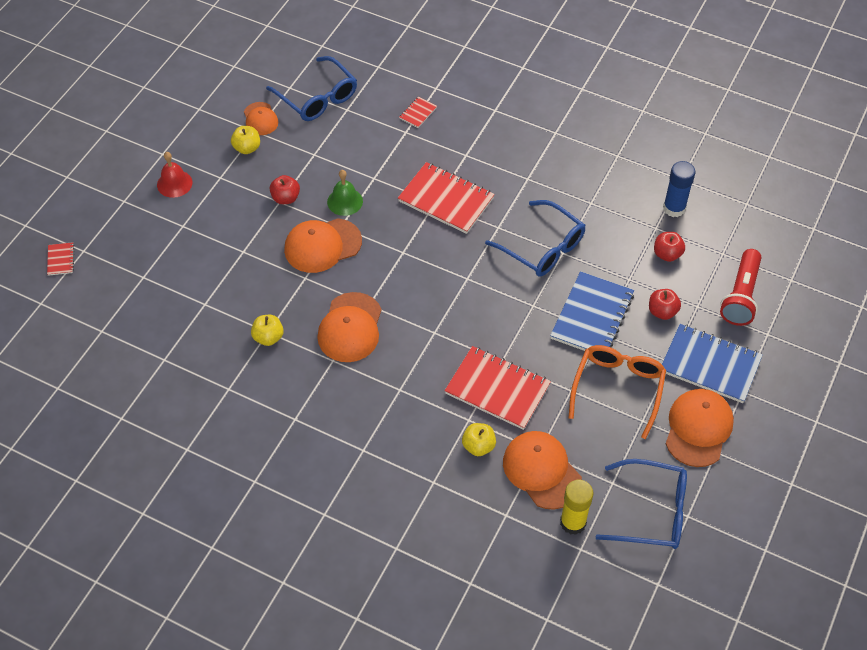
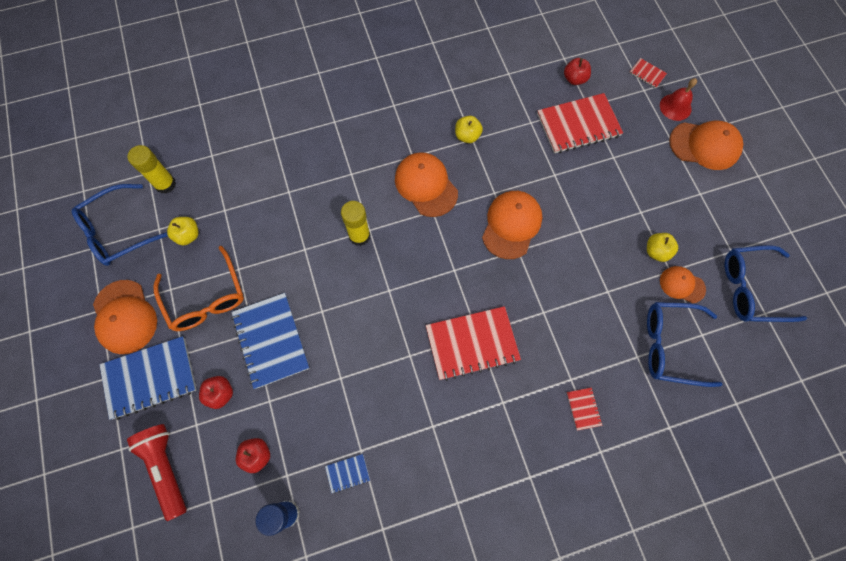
camera: 135 degrees right, 15 degrees up
(174, 183) = (661, 180): red bell -> red bell (675, 107)
(285, 198) = (579, 237): red apple -> red apple (574, 79)
(345, 201) = (539, 273): green bell -> none
(447, 334) = (359, 236): none -> yellow glue stick
(478, 446) = (266, 181): yellow apple -> yellow apple (188, 235)
(497, 389) = (289, 227): red notebook -> red notebook (578, 125)
(542, 471) = (212, 199): orange cap -> orange cap (704, 145)
(543, 248) = (359, 368): blue glasses -> blue glasses (751, 288)
(612, 198) = (347, 473): none -> blue notebook

